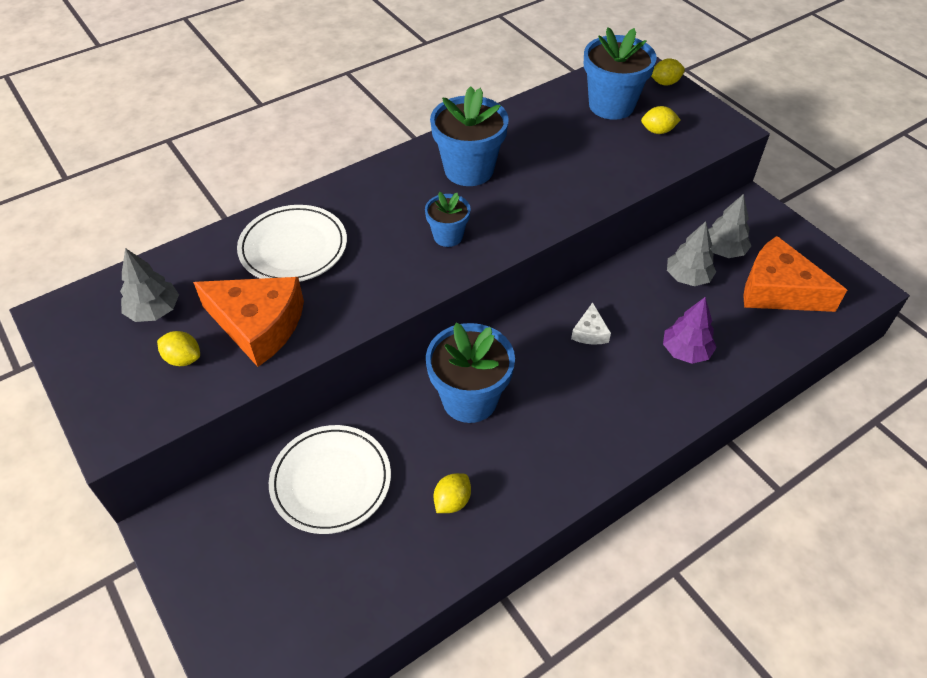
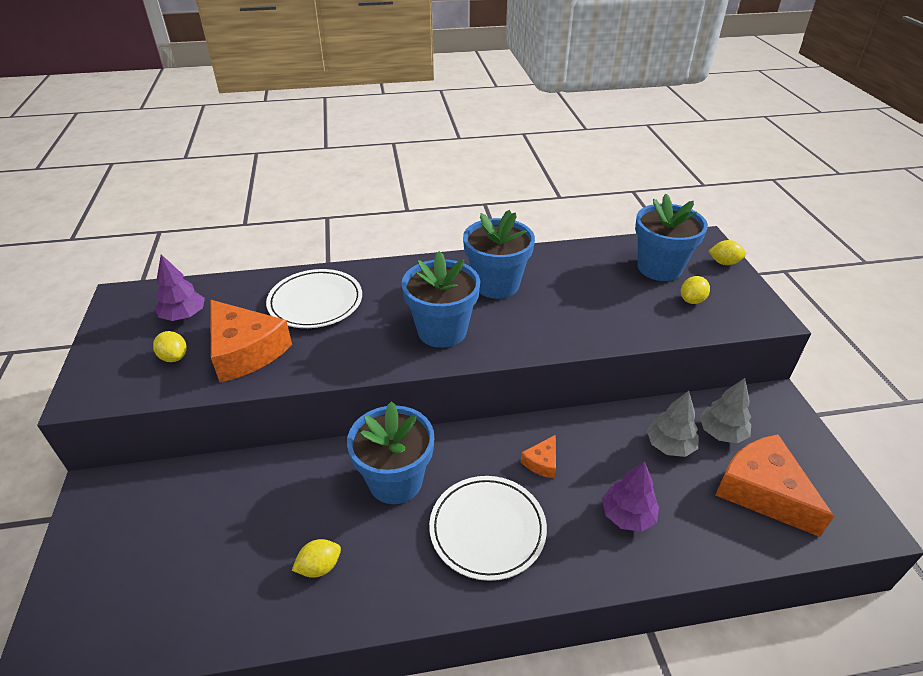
camera: 25 degrees right, 10 degrees down
(154, 311) = (184, 316): grey tree -> purple tree
(331, 481) = (236, 505): white plate -> white plate (487, 529)
(448, 236) = (442, 331): blue flower pot -> blue flower pot, size x1.80
(590, 332) = (542, 462): white cheese -> orange cheese
(657, 131) = (692, 300): yellow lemon -> yellow lemon turned 75 degrees counterclockwise

